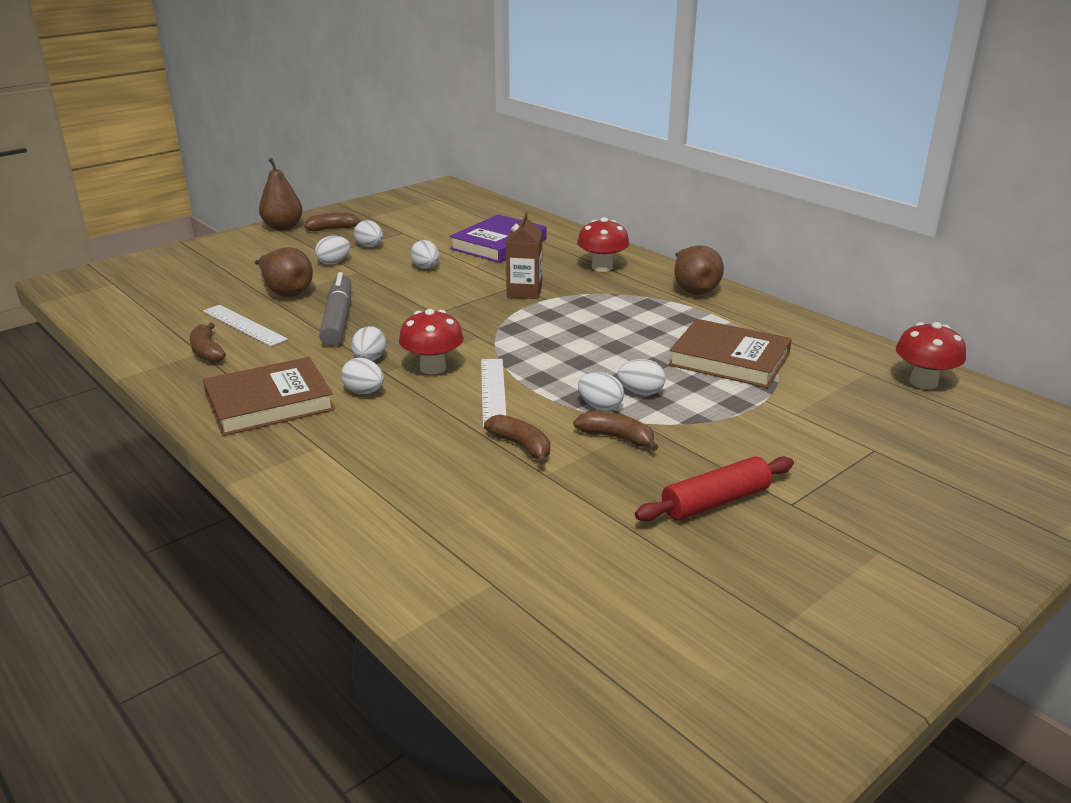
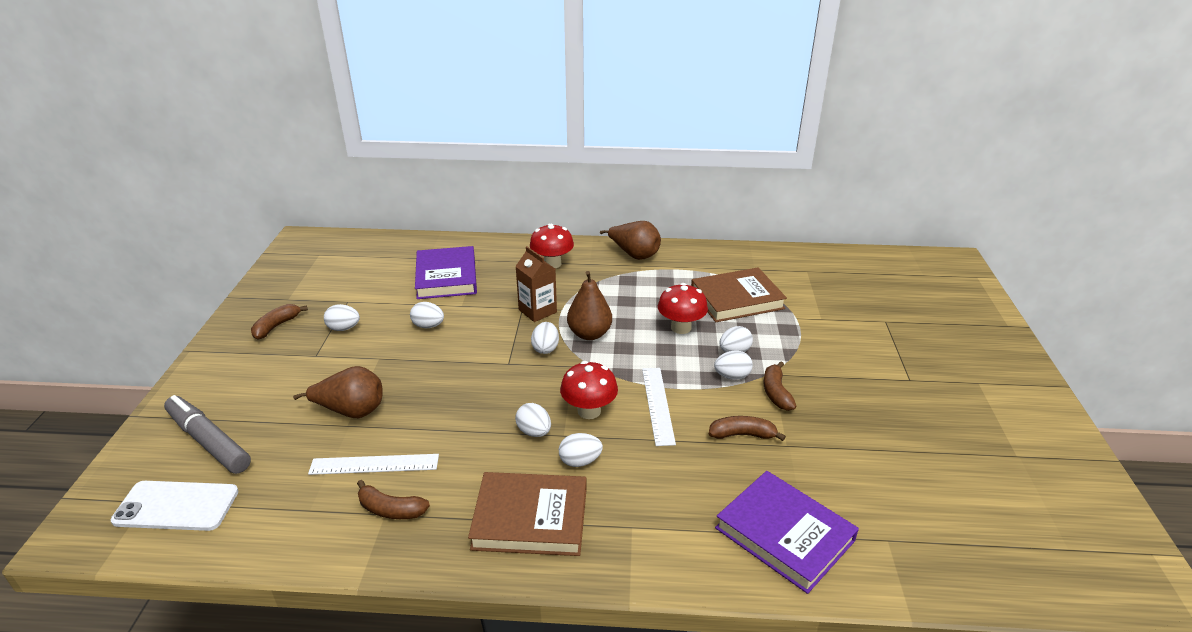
camera: 45 degrees left, 5 degrees up
(120, 292) = (176, 506): none -> white phone
(269, 402) = (530, 518): brown book -> brown book turned 75 degrees clockwise
(283, 227) = (221, 347): brown pear -> brown pear (589, 334)
(334, 262) = (340, 360): white egg -> white egg (545, 348)
(337, 319) = (444, 411): grey marker -> grey marker (209, 441)
(415, 521) = (784, 534): none -> purple book
(493, 391) = (658, 405): white ruler -> white ruler turned 45 degrees clockwise
(616, 438) = (776, 393): brown banana -> brown banana turned 75 degrees counterclockwise
(715, 501) = (882, 402): red rolling pin -> none
(923, 382) = (838, 263): red mushroom -> red mushroom (681, 327)

